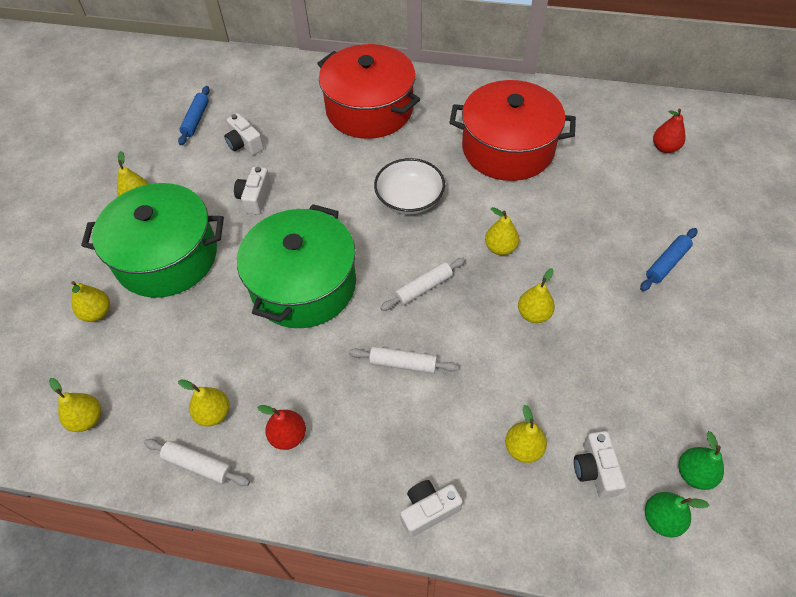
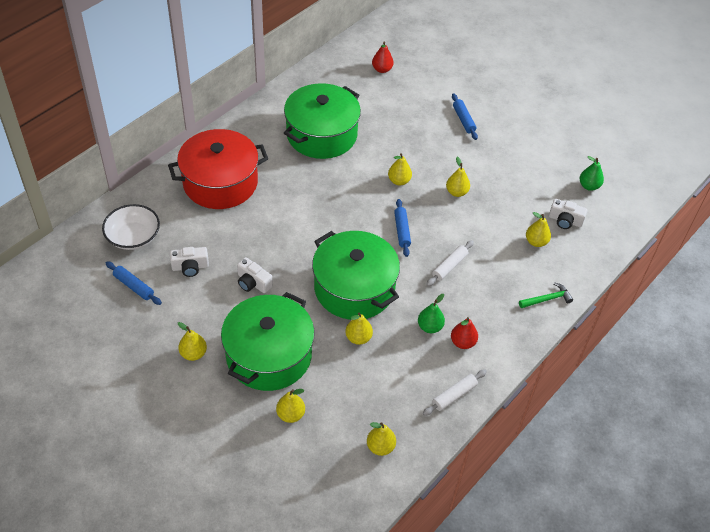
camera: 65 degrees left, 5 degrees down
(213, 413) = (422, 374): yellow pear -> yellow pear (358, 338)
(409, 199) = (324, 202): white bowl -> white bowl (133, 237)
(423, 288) = (402, 231): white rolling pin -> blue rolling pin
(428, 510) = (547, 299): white camera -> green hammer
(508, 148) = (321, 134): red pot -> green pot
(661, 519) = (604, 211): green pear -> green pear (430, 327)

